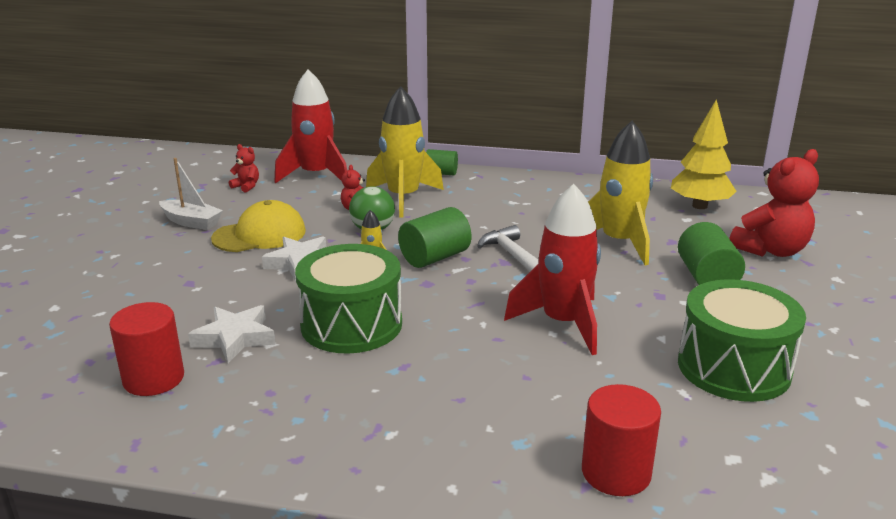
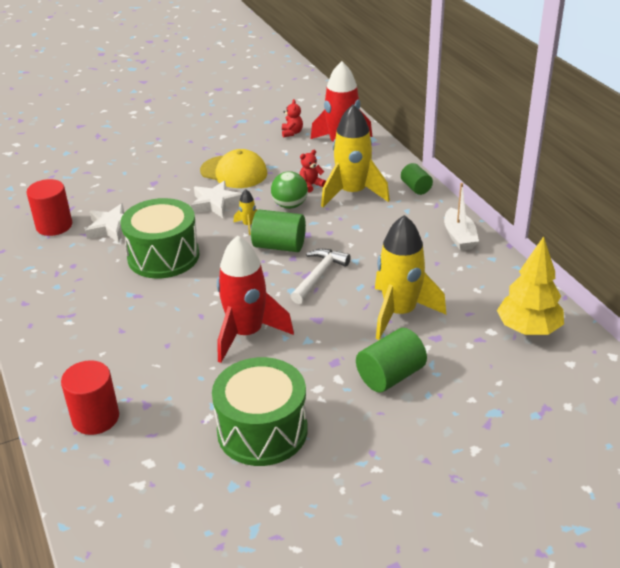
camera: 55 degrees right, 10 degrees up
(191, 222) = (222, 143): white boat -> white boat (459, 237)
(771, 250) = (485, 396): red teddy bear -> none

